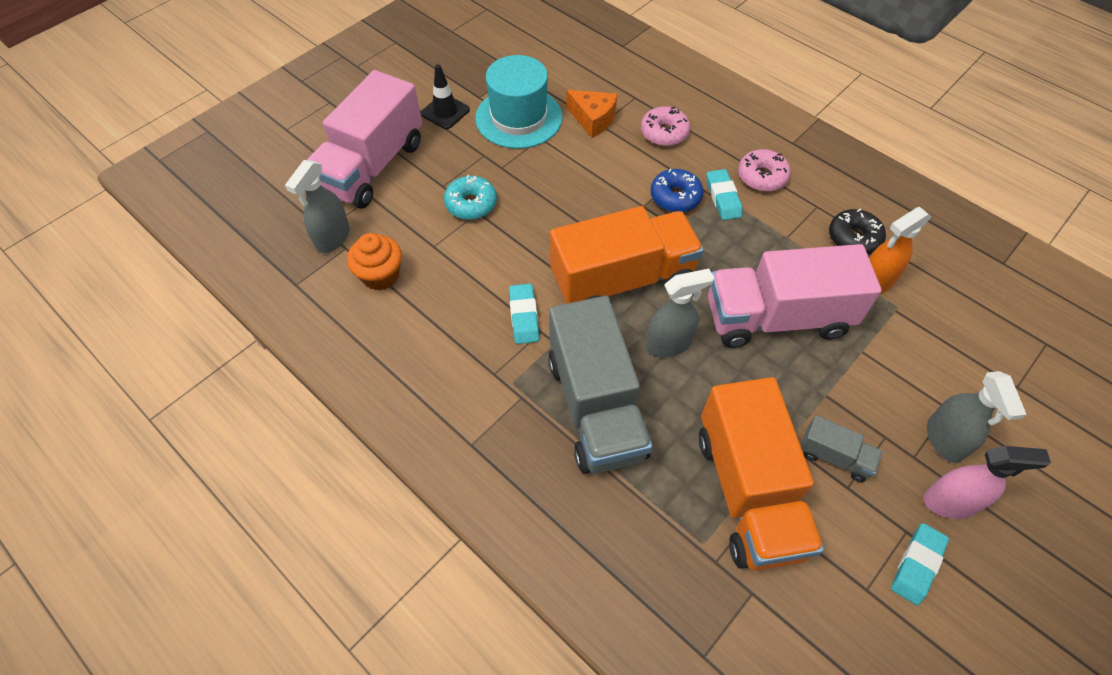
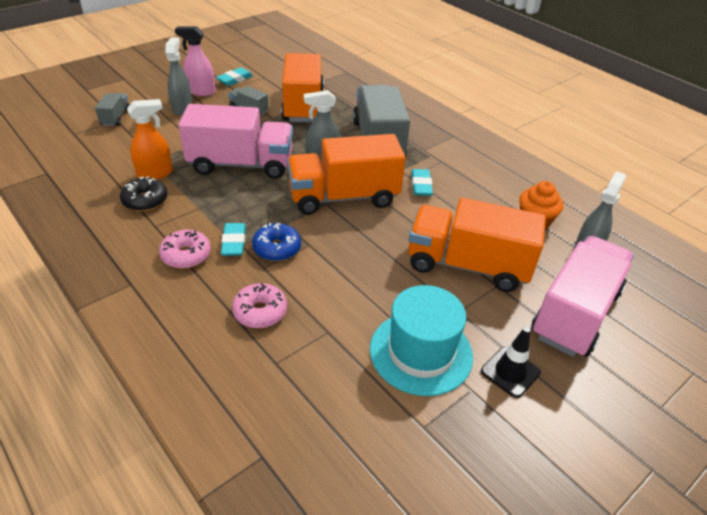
camera: 175 degrees left, 15 degrees down
(471, 204) = (467, 265): turquoise donut -> orange truck
(593, 119) = (334, 339): orange cheese -> none
(1025, 393) = (115, 117): none -> grey truck

